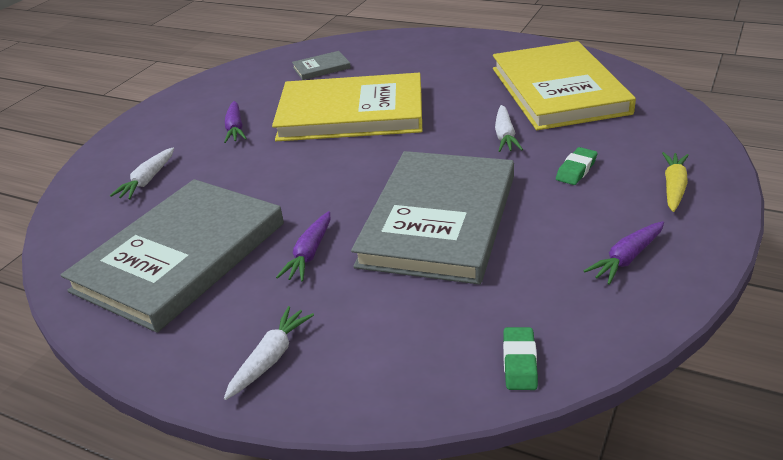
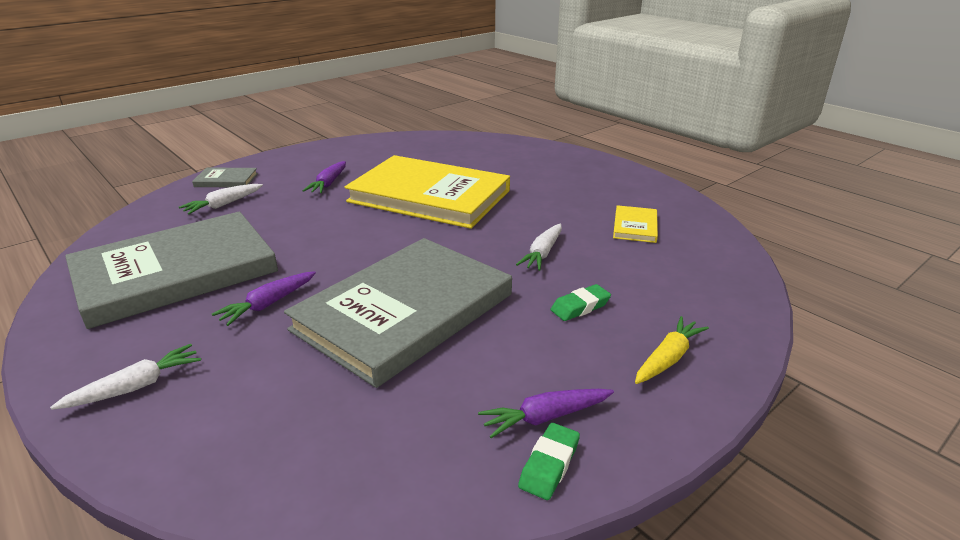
camera: 20 degrees right, 5 degrees down
(321, 68) = (445, 154): grey book -> grey book (226, 180)
(519, 362) = (329, 487): green eraser -> green eraser (549, 465)
(558, 90) = (635, 226): yellow book -> yellow book, size x0.40

